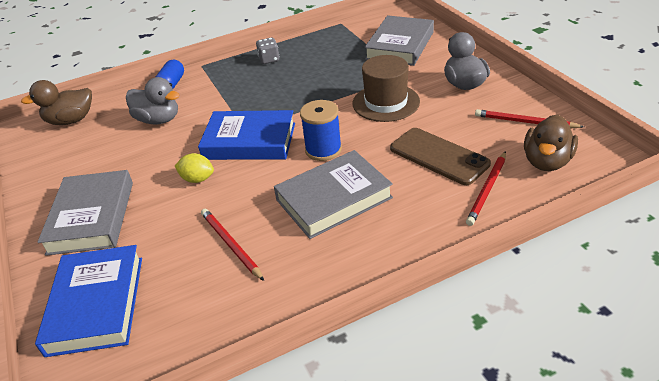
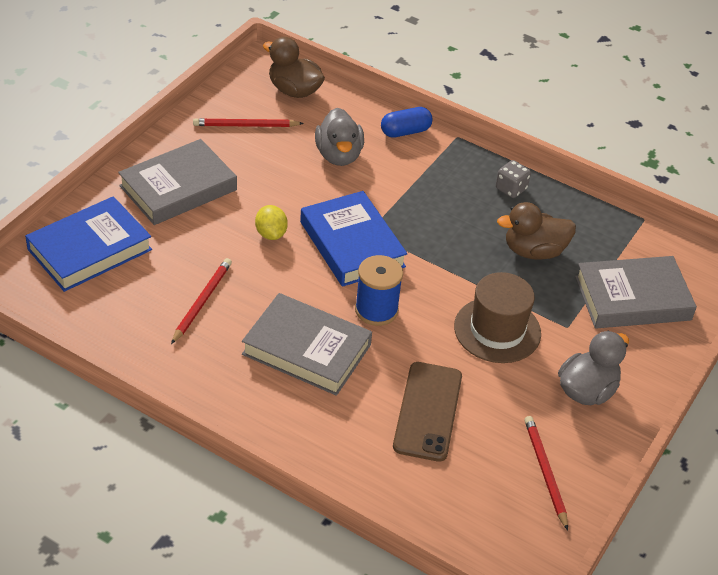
camera: 50 degrees right, 5 degrees up
(487, 190) = (397, 470): red pencil -> red pencil (245, 125)
(546, 161) = (479, 510): brown duck -> brown duck (534, 251)

